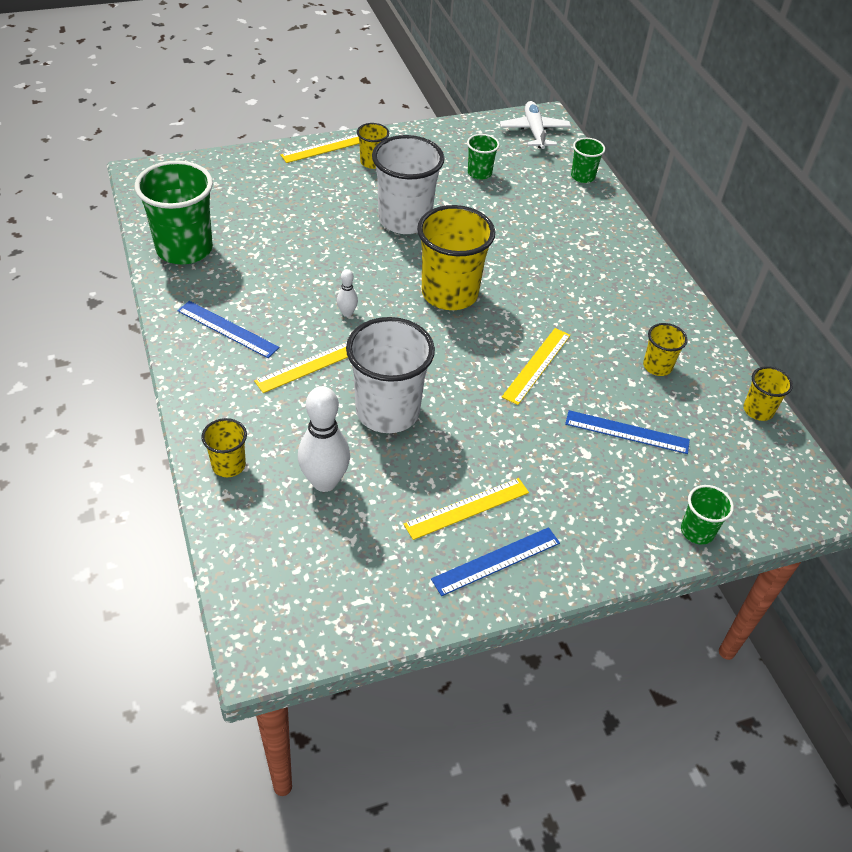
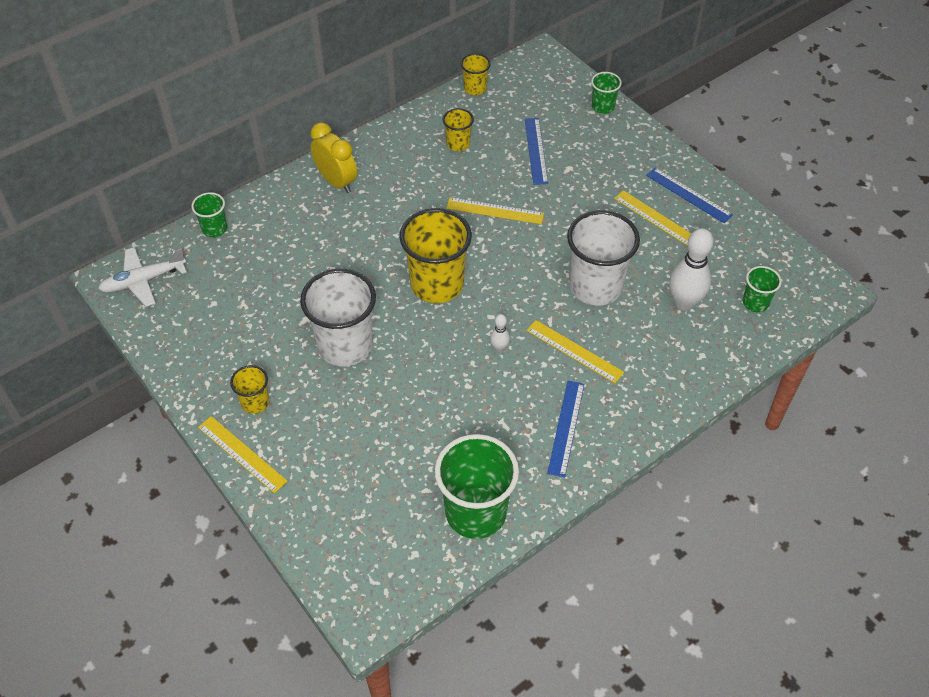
camera: 105 degrees left, 5 degrees up
(228, 465) = (706, 365): yellow cup -> none
(479, 173) = (240, 308): green cup -> green cup (755, 303)
(622, 261) = (336, 182): none -> yellow clock

